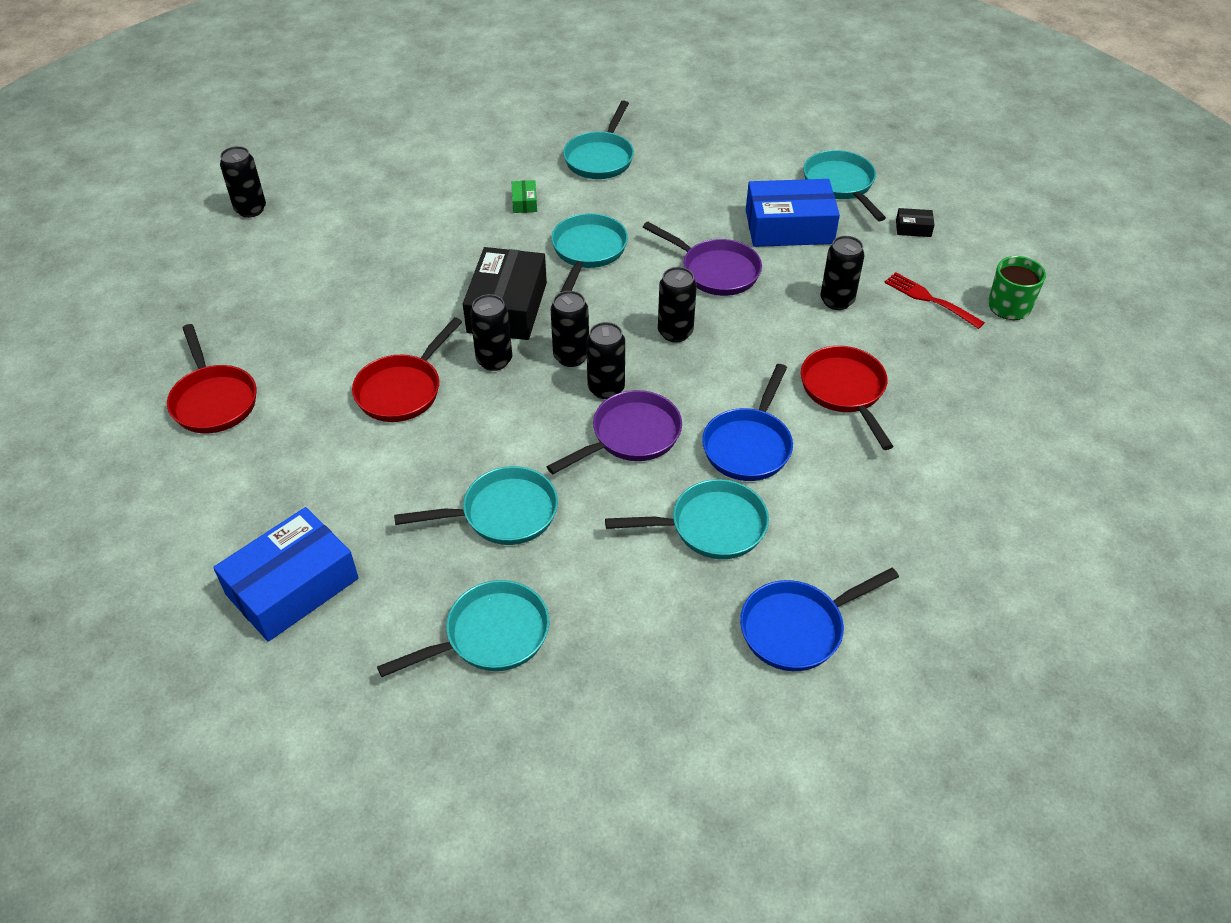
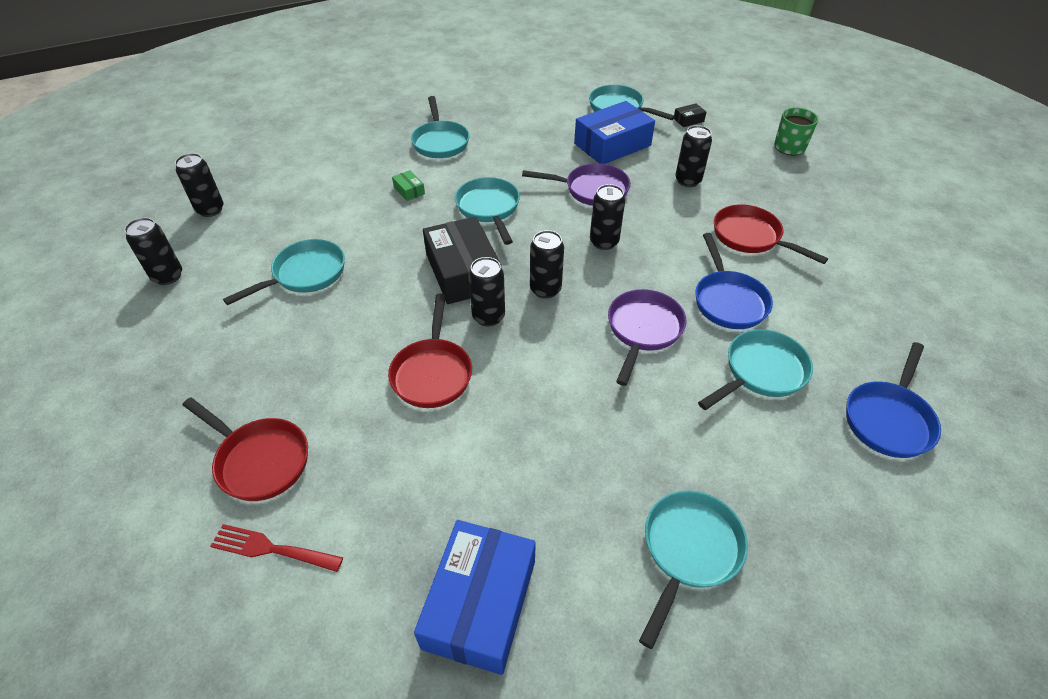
camera: 30 degrees left, 0 degrees up
(503, 513) = (604, 438): turquoise pan -> turquoise pan (305, 274)
(606, 388) = (592, 302): black can -> black can (210, 210)
(929, 299) = (741, 159): red fork -> red fork (271, 549)

